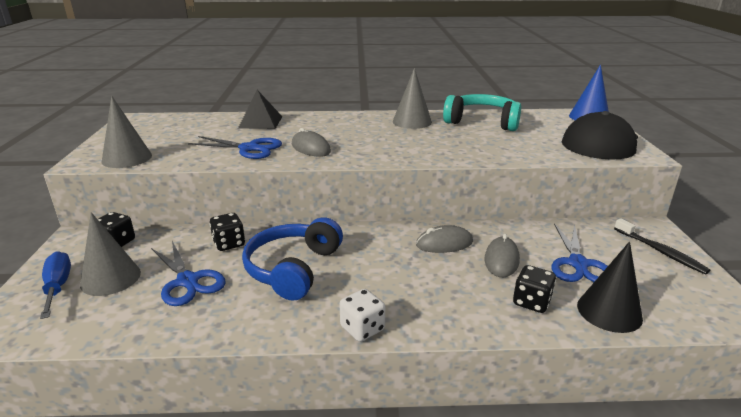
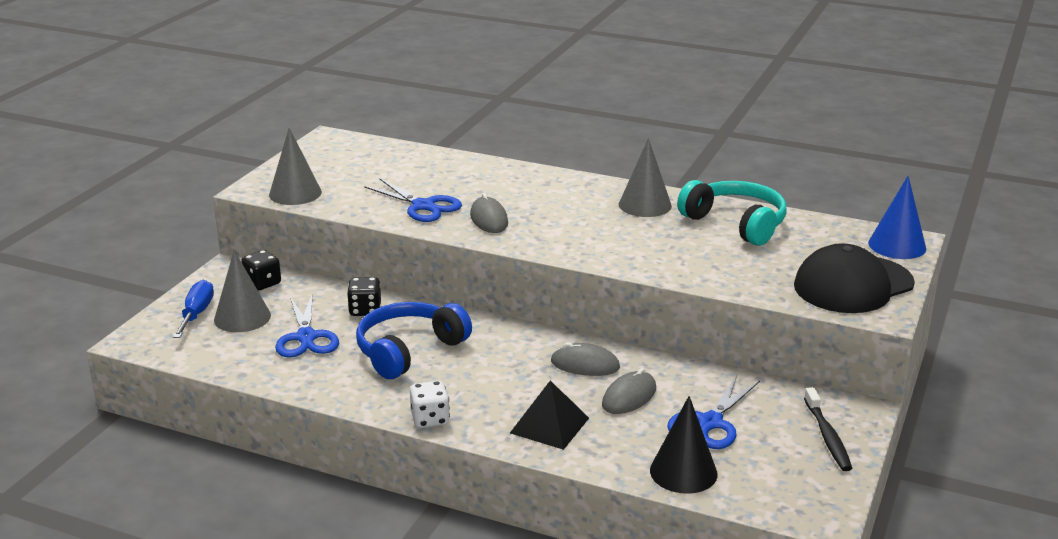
camera: 25 degrees right, 0 degrees up
(260, 122) = (463, 170): black pyramid -> black pyramid (549, 425)
(531, 302) = (613, 442): black dice -> none

